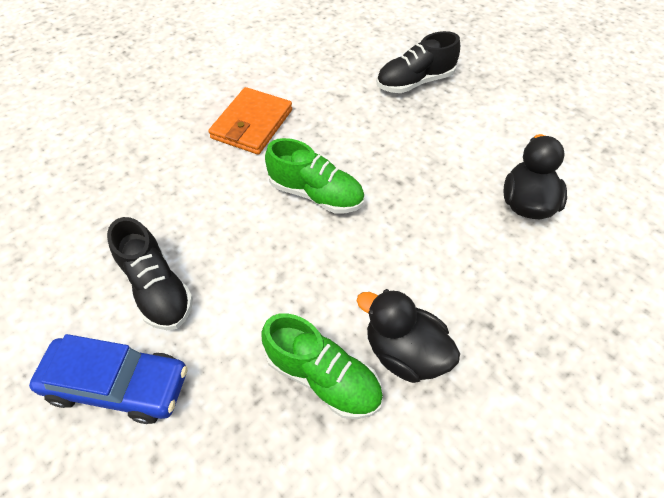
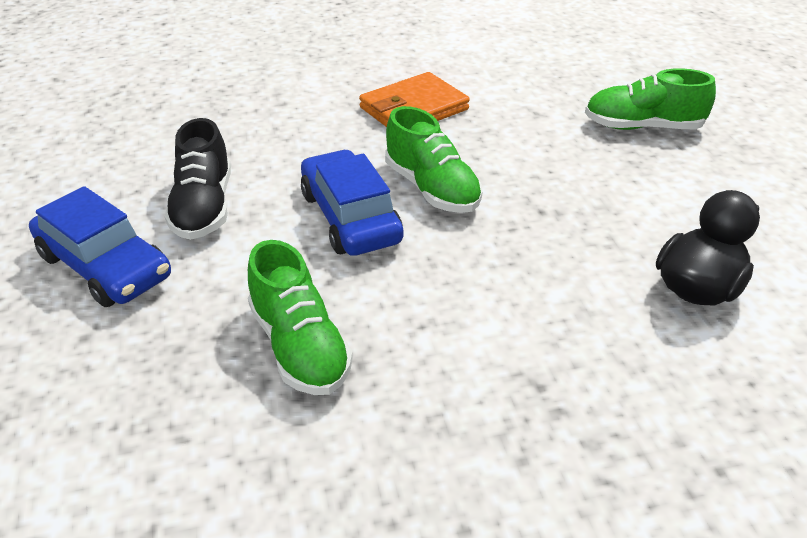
camera: 30 degrees right, 15 degrees down
(277, 245) = (350, 217): none -> blue car
(404, 352) = (410, 365): black duck -> none
(415, 82) = (642, 127): black shoe -> green shoe

